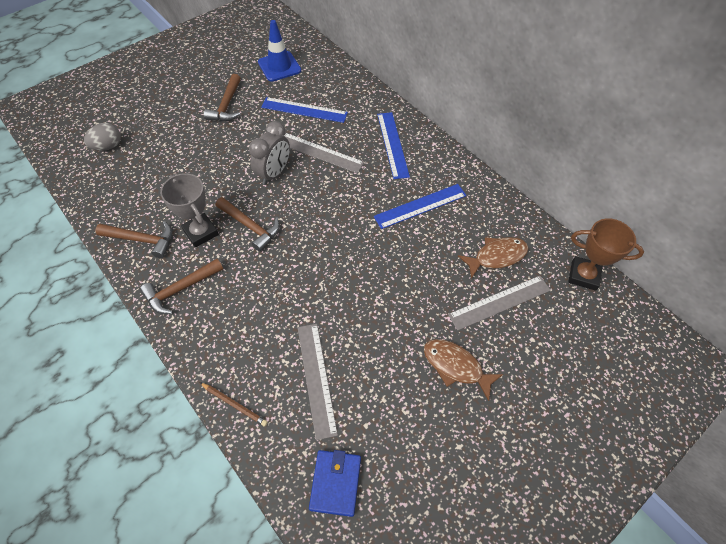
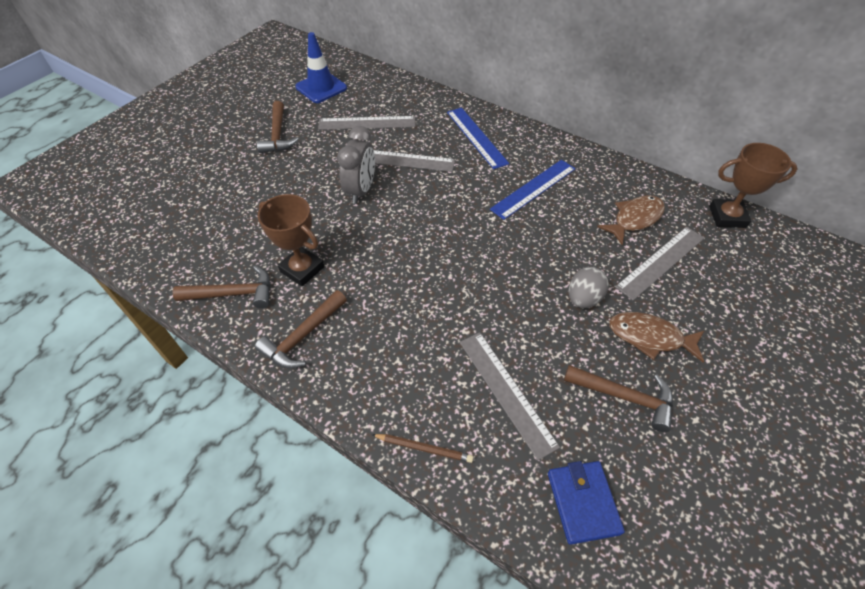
camera: 15 degrees left, 5 degrees down
(108, 146) = (151, 203): grey egg -> grey egg (583, 298)
(201, 232) = (302, 269): grey trophy -> brown trophy
(250, 226) = (358, 250): brown hammer -> brown hammer (624, 397)
(304, 110) = (367, 123): blue ruler -> grey ruler

